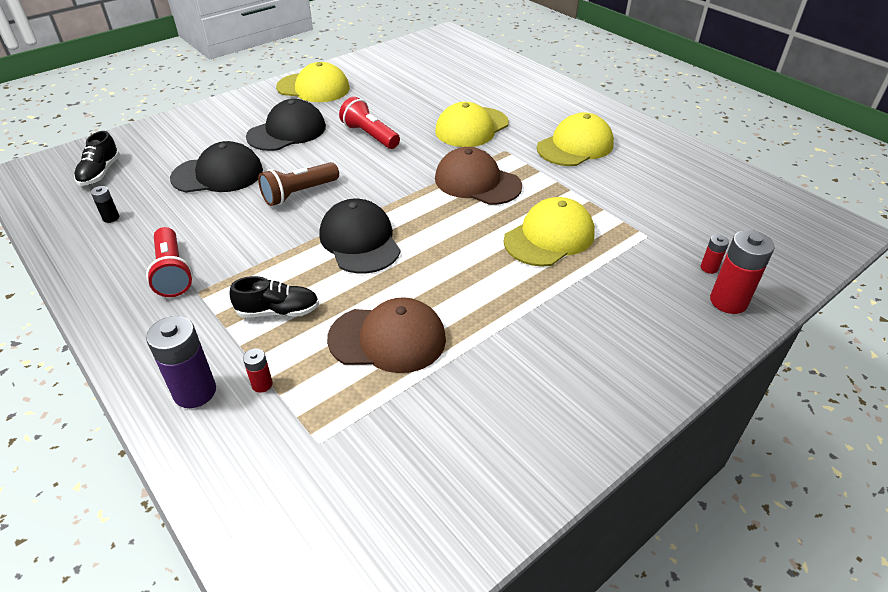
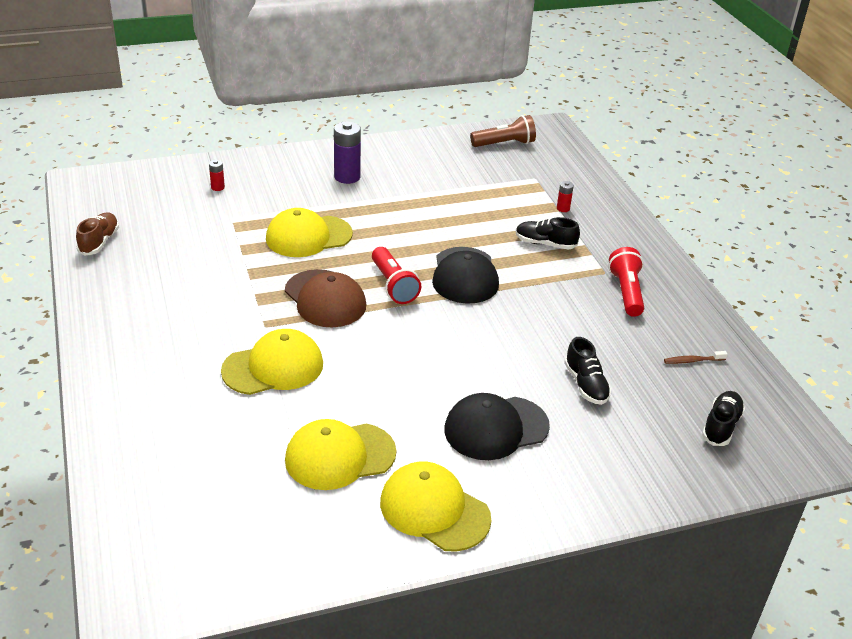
camera: 160 degrees left, 5 degrees down
(111, 218) = (692, 361): black battery -> brown toothbrush
(195, 392) = (605, 216): purple battery -> purple battery (347, 177)
(218, 174) = (586, 385): black cap -> black shoe
(299, 193) = (504, 336): brown flashlight -> brown flashlight (504, 144)
(370, 135) = (398, 391): red flashlight -> red flashlight (393, 285)
(388, 339) = (474, 209): brown cap -> none
(575, 146) = (188, 309): yellow cap -> yellow cap (340, 456)
(720, 175) = (99, 242): none -> brown shoe
(728, 301) = (234, 169): red battery -> none

